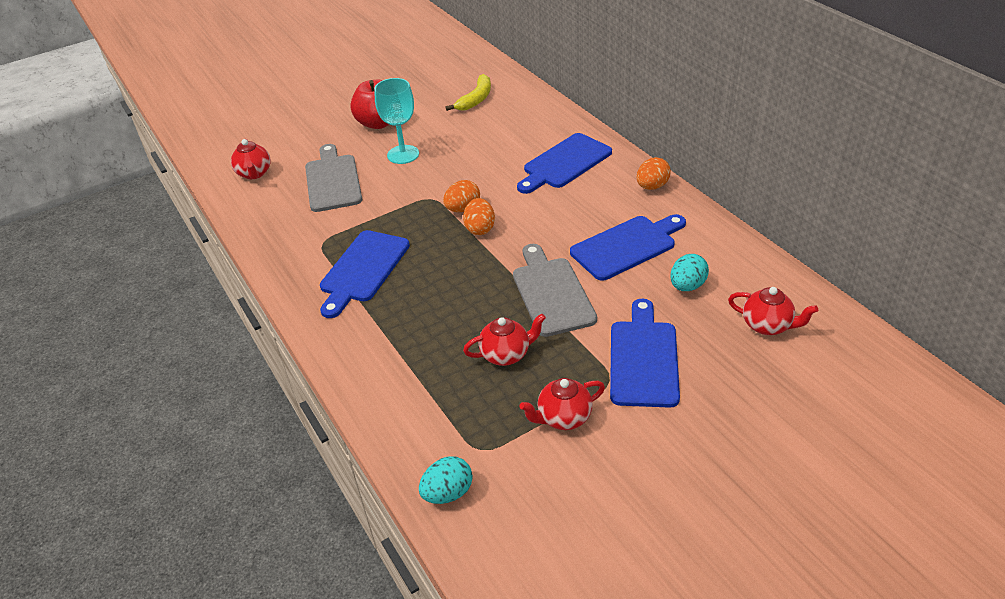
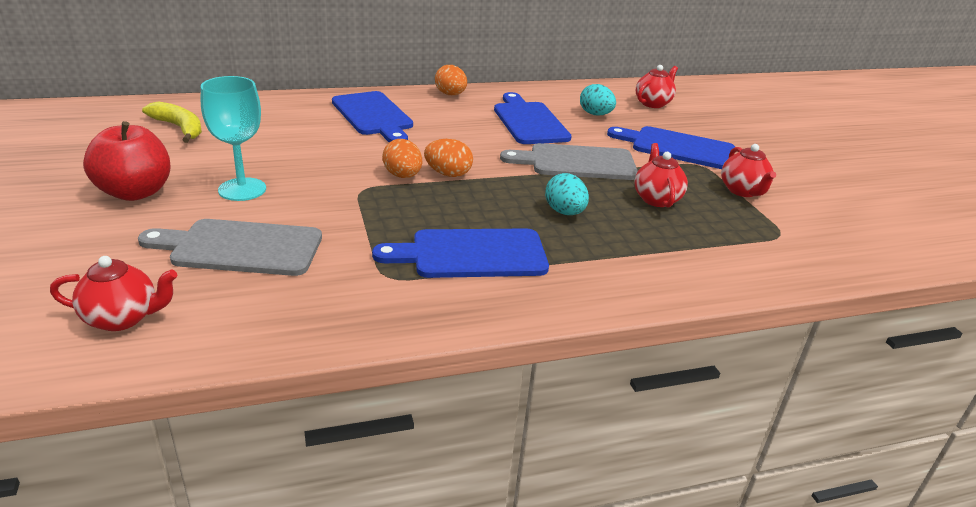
camera: 80 degrees left, 10 degrees down
(363, 269) = (471, 254): blue cutting board -> blue cutting board turned 135 degrees clockwise
(448, 493) = (837, 260): turquoise egg -> turquoise egg (564, 212)

